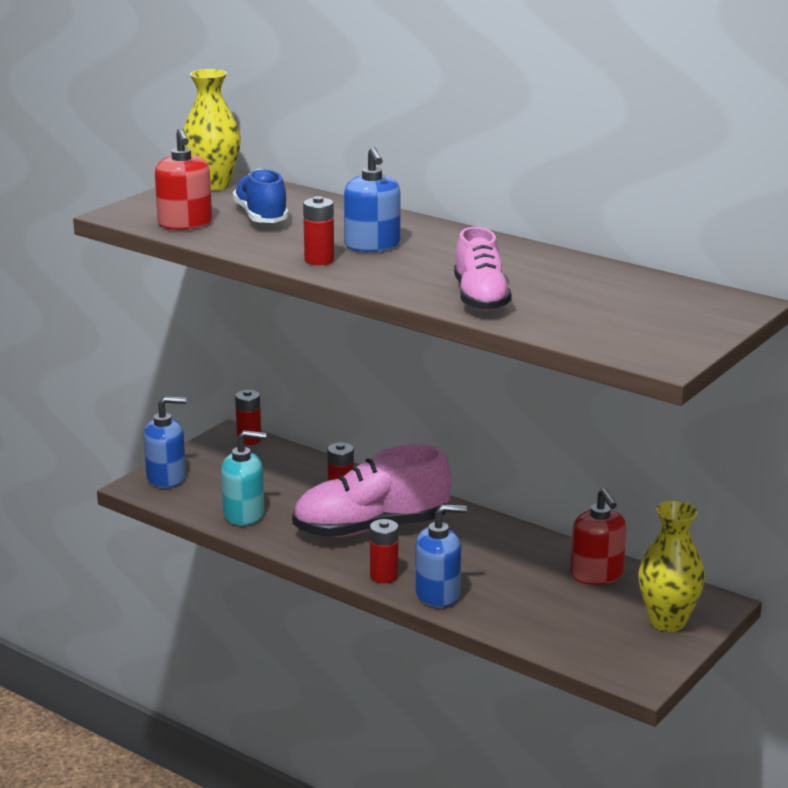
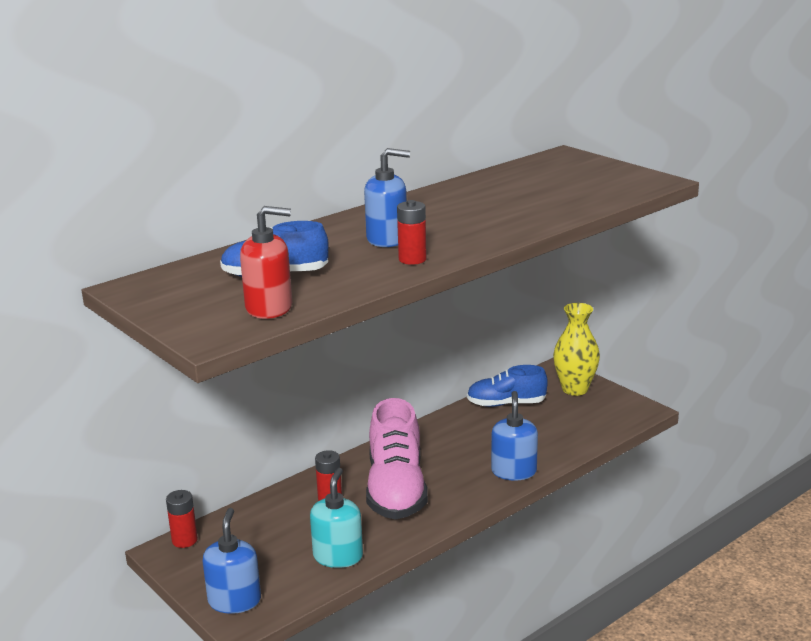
camera: 75 degrees left, 0 degrees up
(213, 185) = (156, 291): yellow vase -> none
(384, 576) = (478, 493): red battery -> none
(480, 298) = (528, 215): pink shoe -> none
(596, 574) = (506, 404): red soap dispenser -> blue shoe

